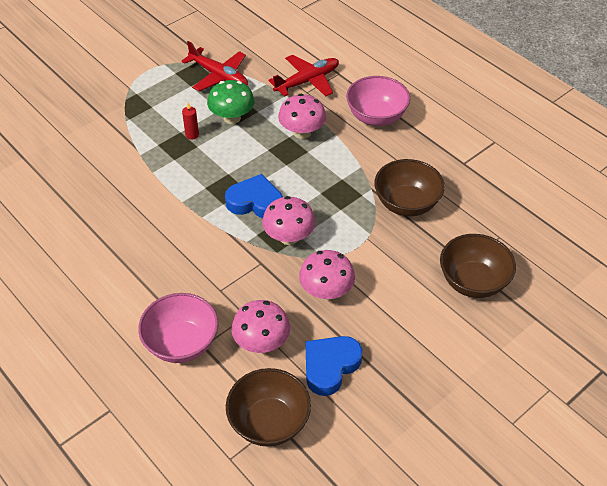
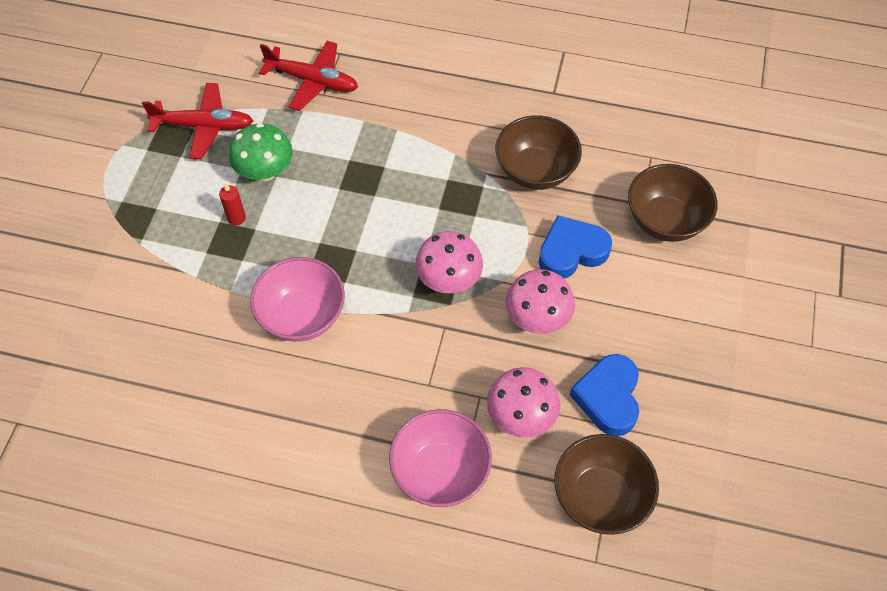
camera: 35 degrees left, 10 degrees up
(255, 202) = (378, 259): blue heart -> blue heart (571, 251)
(302, 132) = (359, 147): pink mushroom -> none
(307, 81) = (312, 81): red plane -> red plane turned 90 degrees clockwise
(376, 117) = (423, 85): pink bowl -> pink bowl (302, 316)

